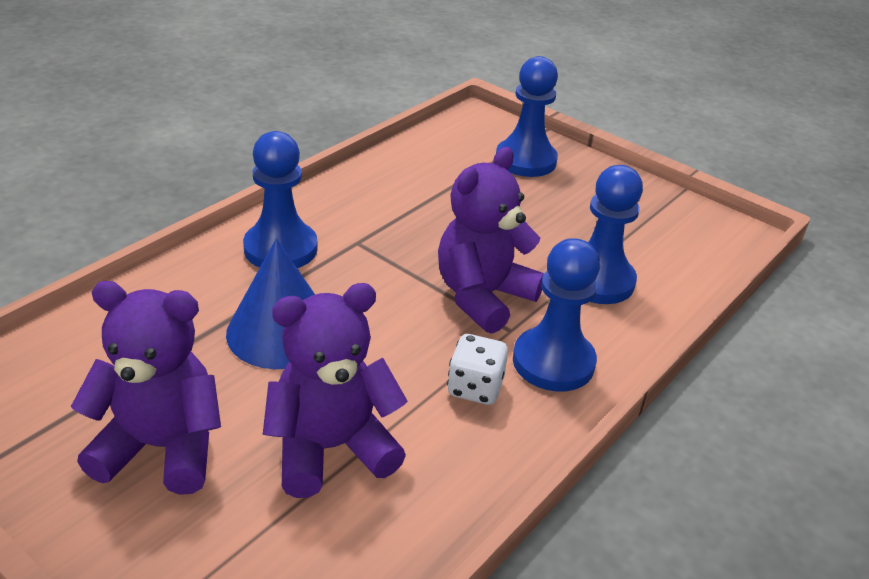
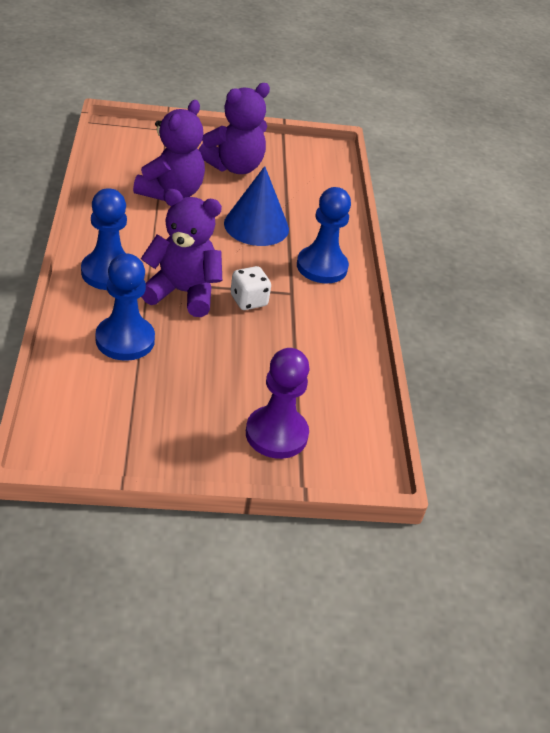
camera: 135 degrees right, 5 degrees up
(475, 388) = (136, 242): white dice -> white dice (248, 301)
(483, 297) = (182, 292): purple teddy bear -> purple teddy bear turned 75 degrees counterclockwise
(525, 160) = (276, 434): blue pawn -> purple pawn

